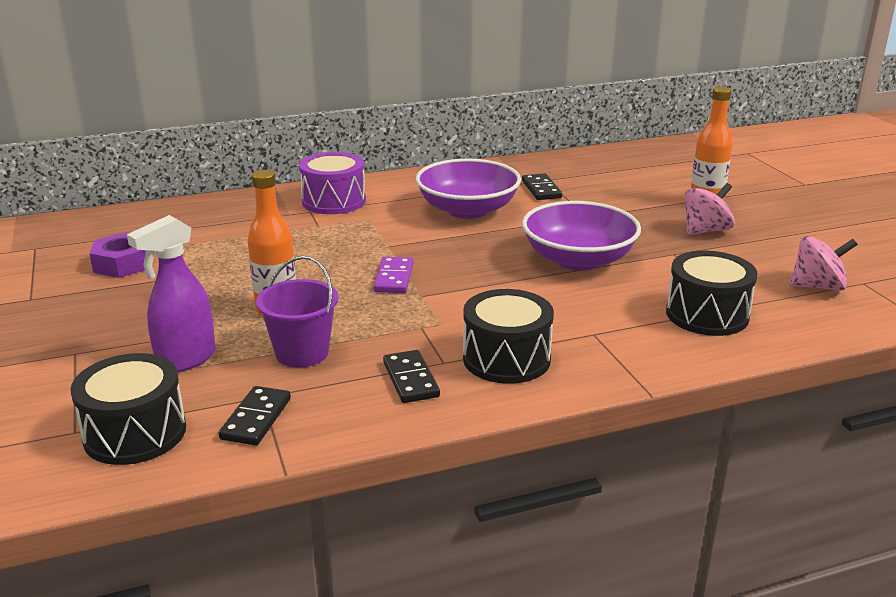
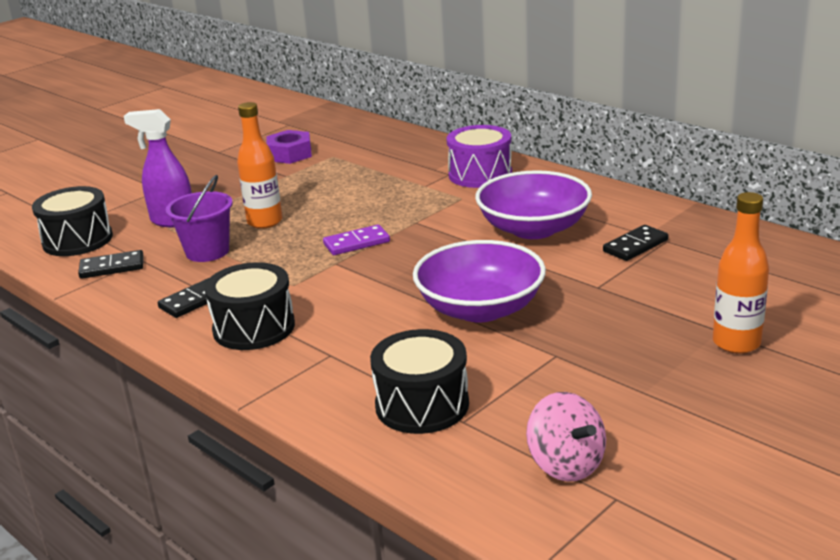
camera: 65 degrees right, 0 degrees up
(705, 230) = (645, 360): pink spinning top -> none

